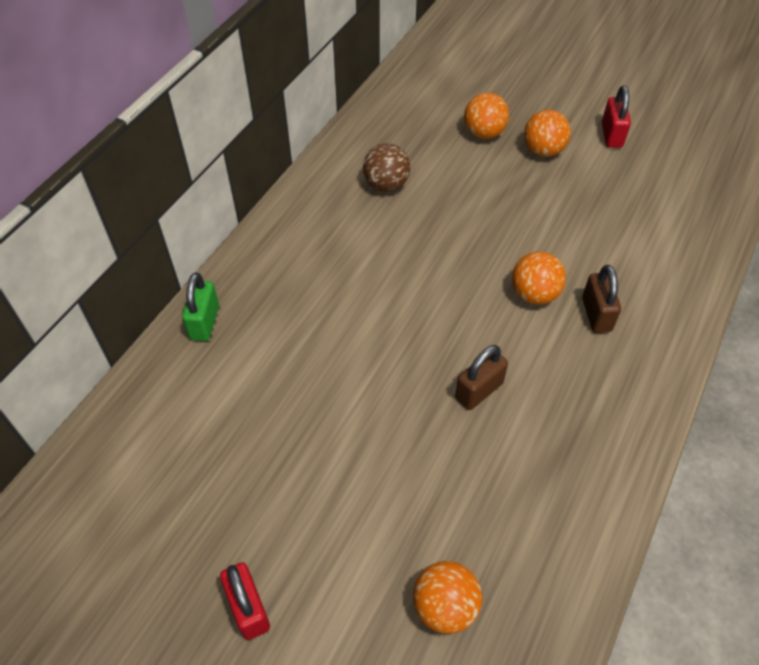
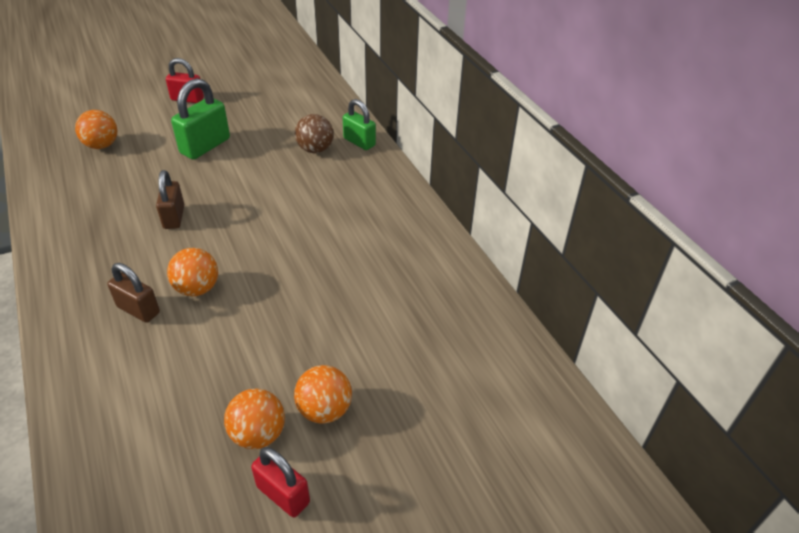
camera: 125 degrees right, 10 degrees down
(340, 474) = (205, 146): none -> green padlock
(386, 185) = (393, 273): brown ball -> brown ball (315, 149)
(484, 133) = (393, 379): orange ball -> orange ball (258, 434)

